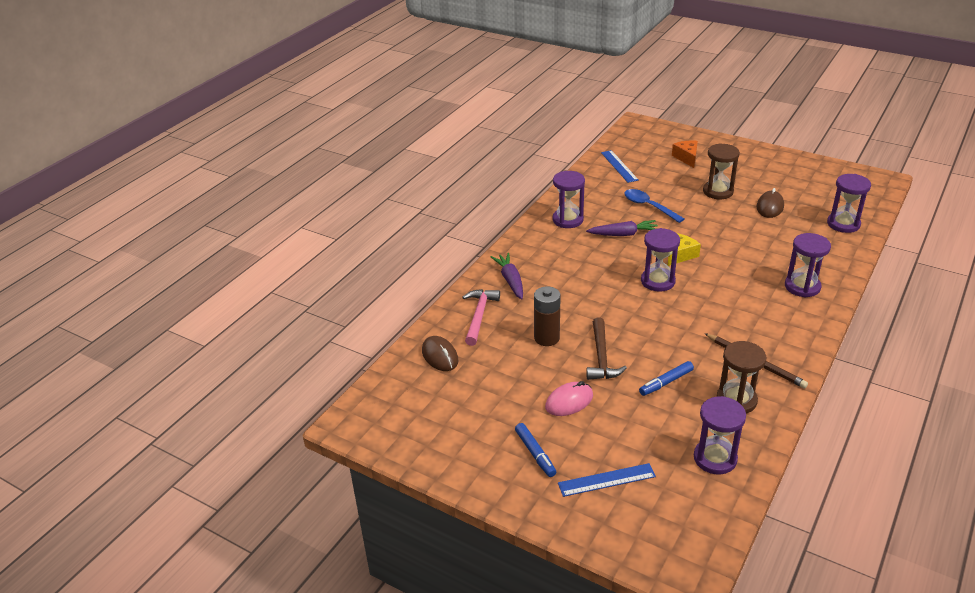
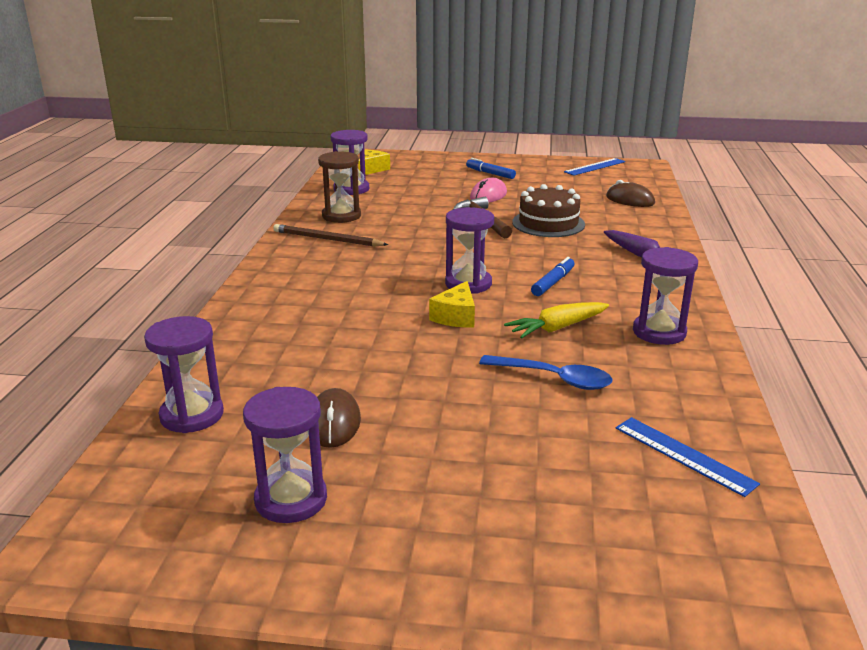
camera: 155 degrees right, 10 degrees down
(479, 316) = (634, 226): pink hammer -> none
(546, 338) = (548, 223): brown battery -> brown cake
(606, 480) = (428, 172): blue ruler -> blue ruler (595, 167)
(623, 234) = (557, 328): purple carrot -> yellow carrot
(666, 382) = (411, 216): blue marker -> blue marker (553, 282)
(677, 509) = (371, 169): none -> yellow cheese
(686, 158) = (558, 517): orange cheese -> none
(718, 191) = (445, 436): brown hourglass -> none
(802, 287) = (275, 310): purple hourglass -> purple hourglass (291, 499)

